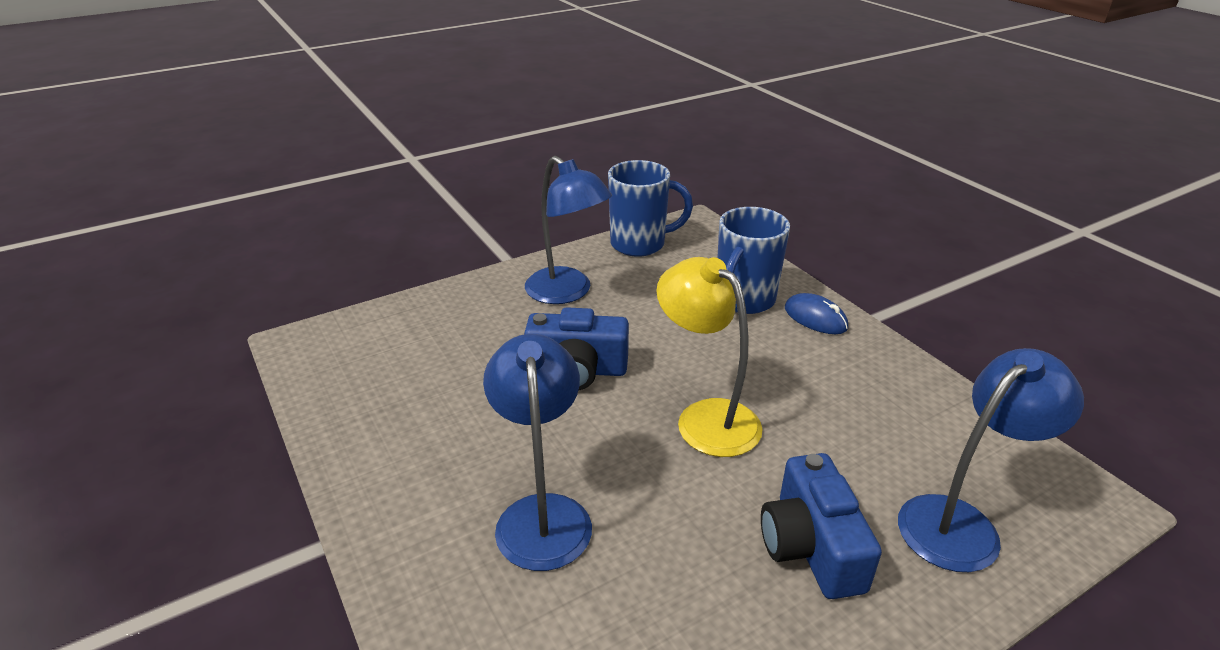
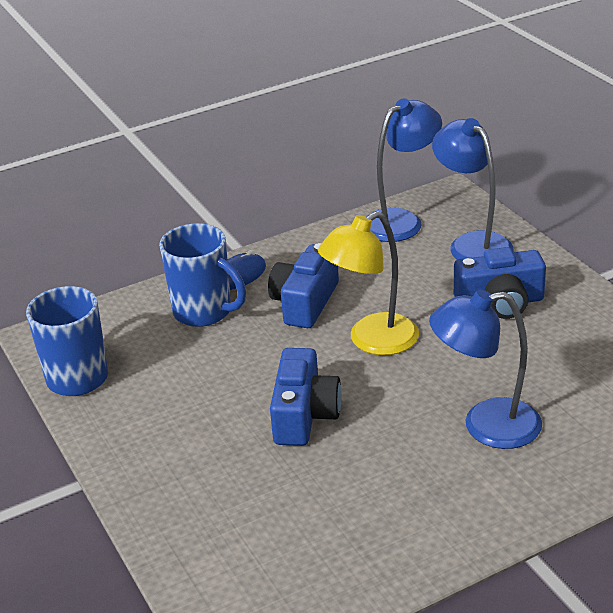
camera: 85 degrees left, 0 degrees up
(567, 292) = (167, 428): blue lamp -> blue lamp (401, 221)
(774, 365) = (305, 303): none -> blue camera

